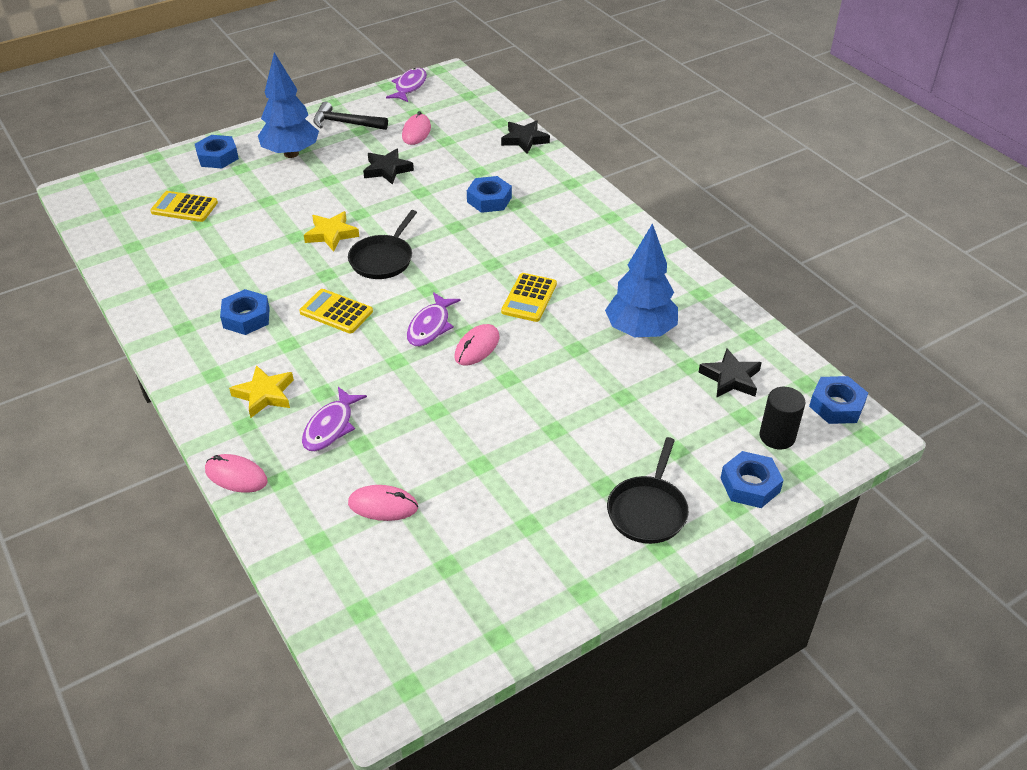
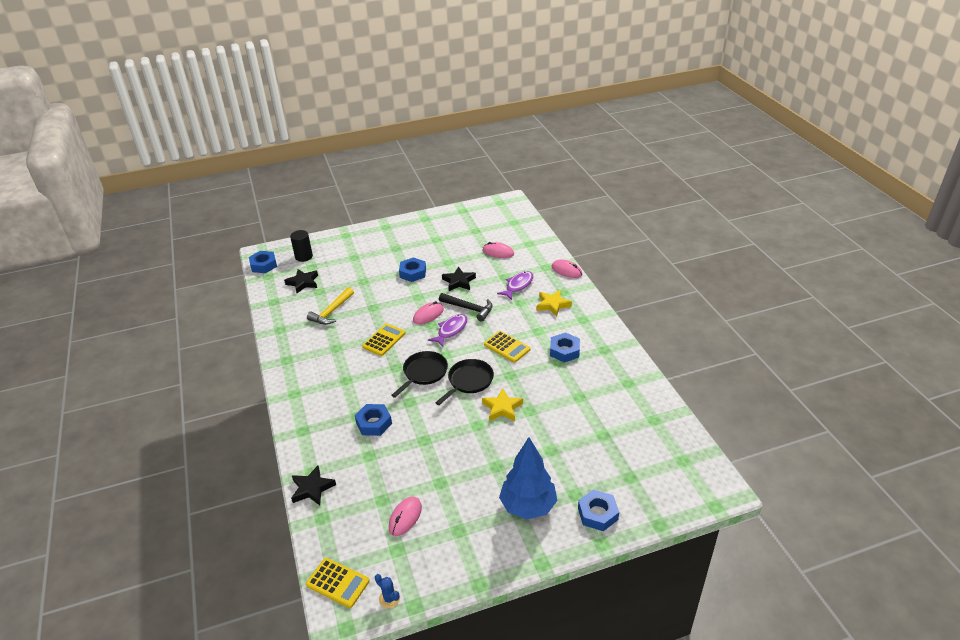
camera: 165 degrees left, 5 degrees down
(184, 207) = (620, 453): yellow calculator -> yellow calculator (338, 583)
(345, 123) = (471, 544): black hammer -> black hammer (469, 309)
(387, 170) = (445, 470): black star -> black star (459, 282)
(409, 86) = (389, 598): purple fish -> blue cactus
(640, 331) = (331, 312): blue tree -> yellow hammer
(648, 510) = (382, 238): black pan -> black pan (423, 373)
(750, 485) = (332, 241): blue nut -> blue nut (413, 273)

